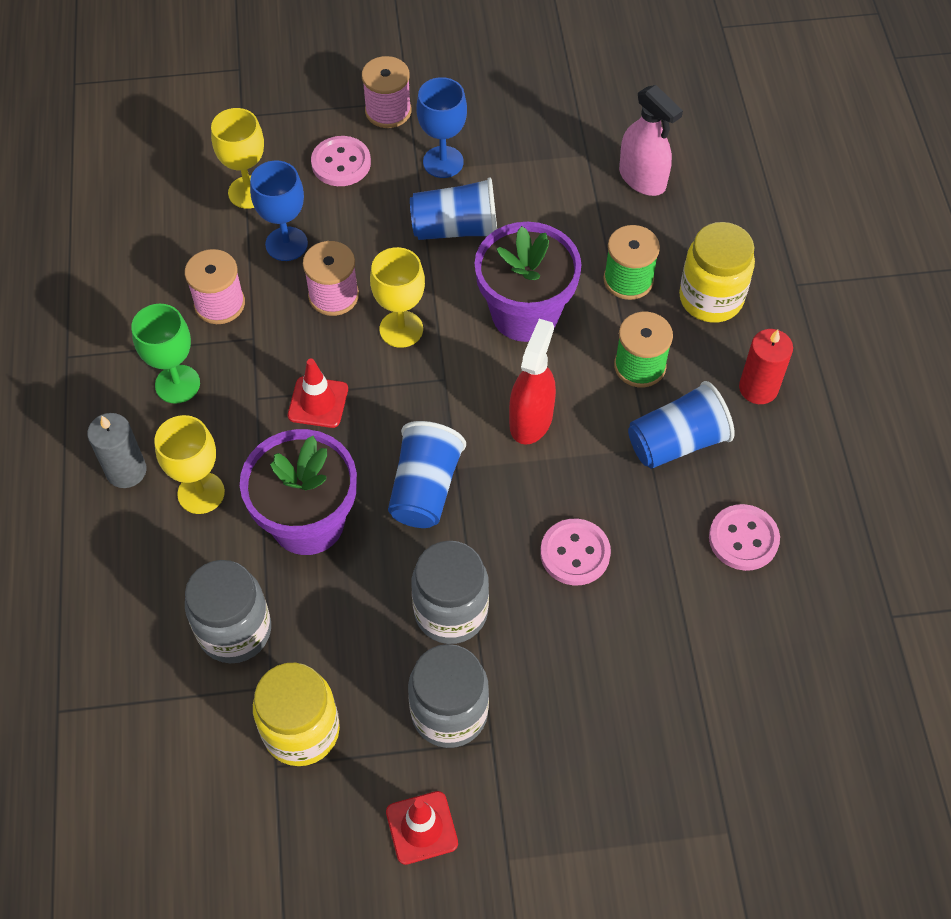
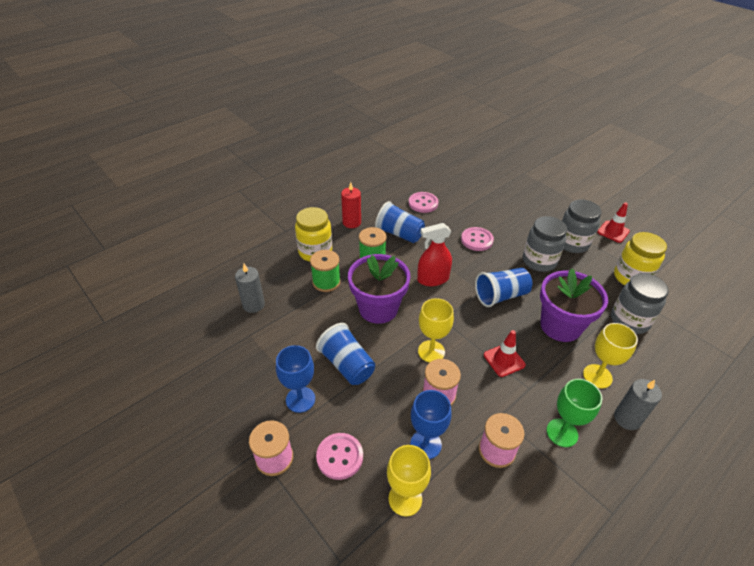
camera: 125 degrees left, 15 degrees down
(642, 178) = (253, 305): pink spray bottle -> grey candle

